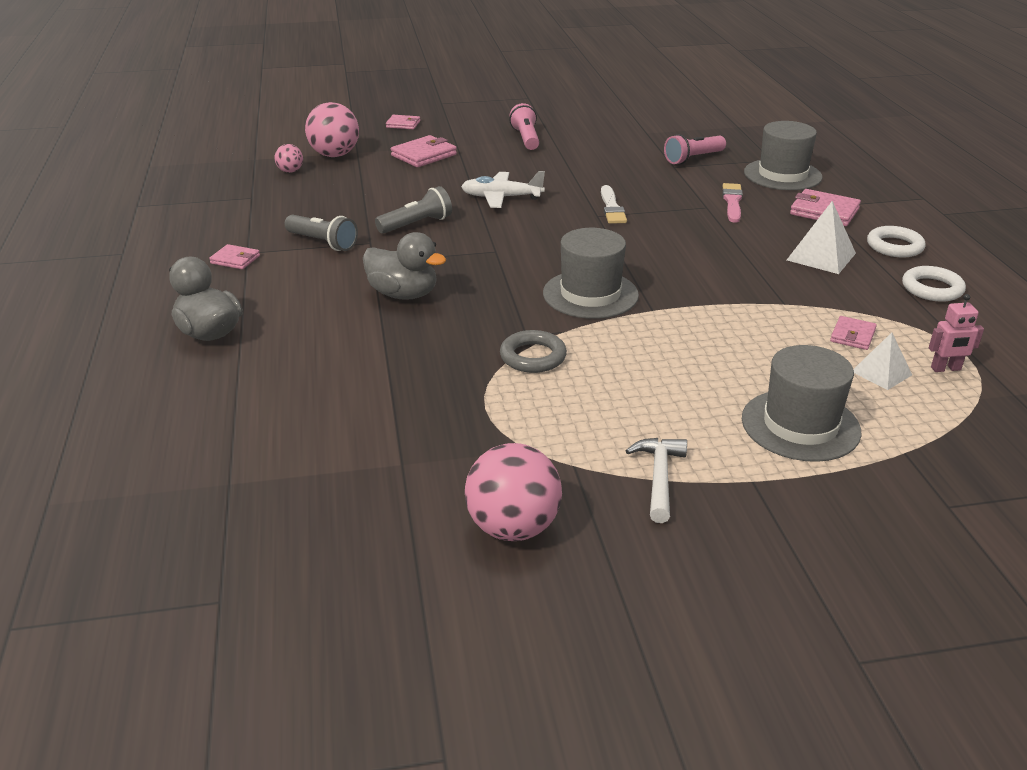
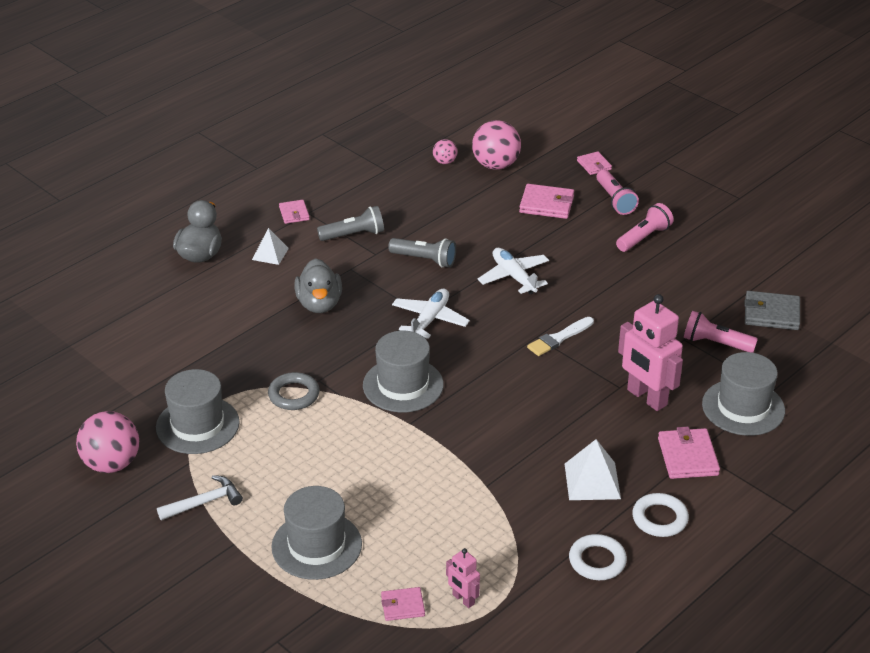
camera: 55 degrees right, 5 degrees up
(323, 242) = (354, 235): grey flashlight -> grey flashlight turned 105 degrees counterclockwise
(461, 132) = (615, 200): none -> pink flashlight
(509, 251) = (429, 320): none -> white plane
(512, 436) = (197, 425): none -> grey hat
(681, 132) = (771, 314): none -> grey wallet
(732, 202) = (646, 398): pink brush -> pink robot
(852, 336) = (468, 536): pink wallet -> pink wallet (402, 606)
(881, 373) = (425, 566): white pyramid -> white pyramid (270, 254)

